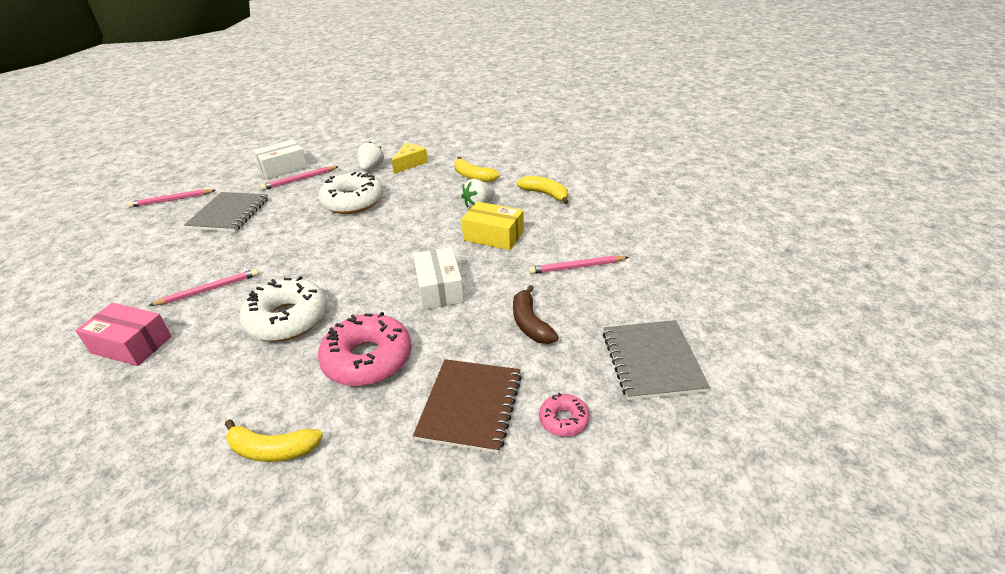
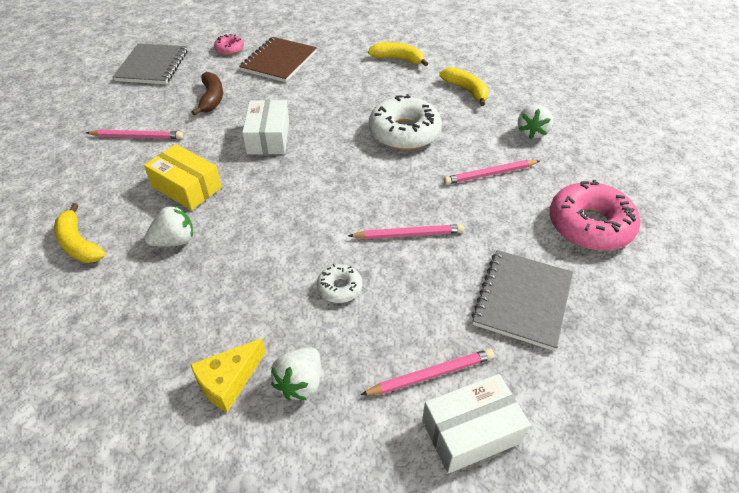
camera: 170 degrees left, 10 degrees up
(131, 345) = (532, 132): pink box -> white strawberry
(171, 200) = (643, 362): pink pencil -> pink pencil (408, 234)
(353, 202) = (339, 288): white donut -> white donut, size x0.48
(367, 359) = (339, 94): pink donut -> pink donut (590, 225)
(473, 176) = (145, 310): yellow banana -> yellow banana (466, 90)

